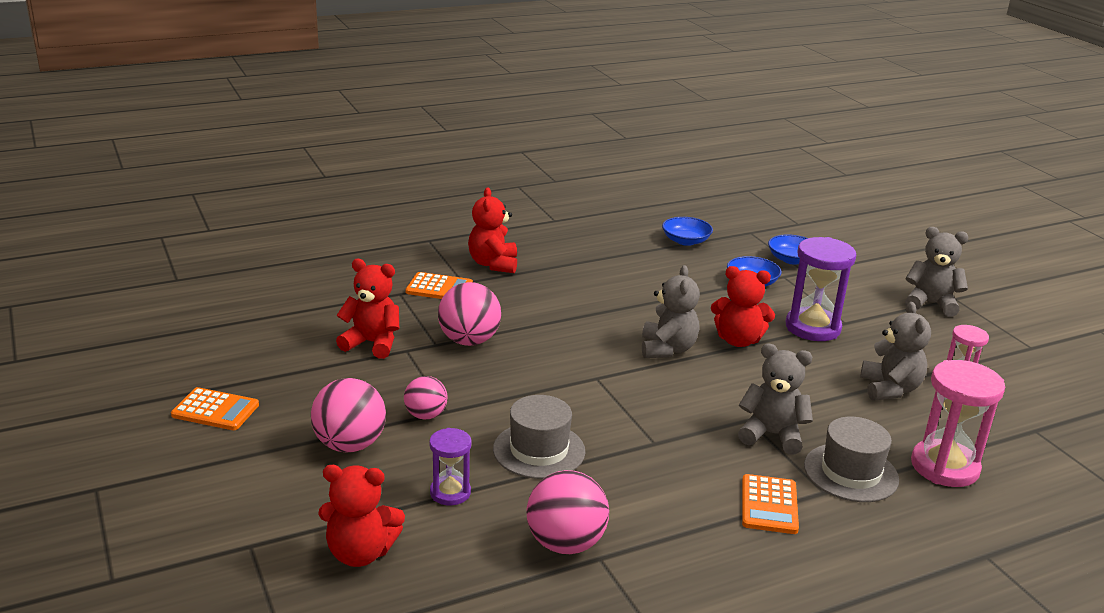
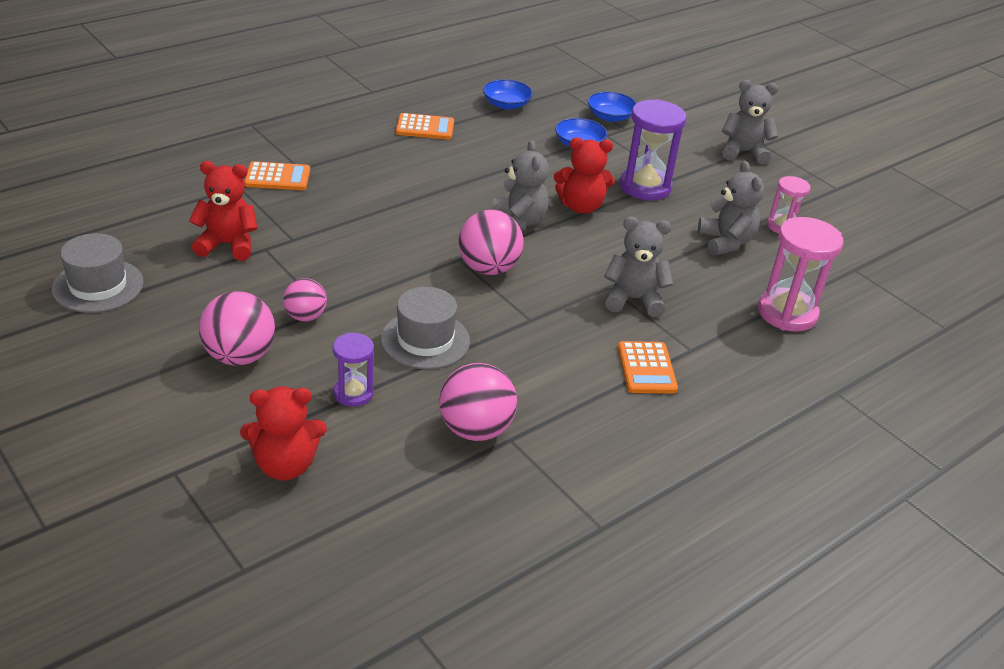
camera: 15 degrees left, 10 degrees up
(215, 410) = (88, 335): orange calculator -> orange calculator (425, 127)
(469, 341) = (325, 232): pink ball -> pink ball (488, 268)
(493, 264) = (324, 146): red teddy bear -> none
(851, 472) = (709, 328): grey hat -> grey hat (98, 286)

